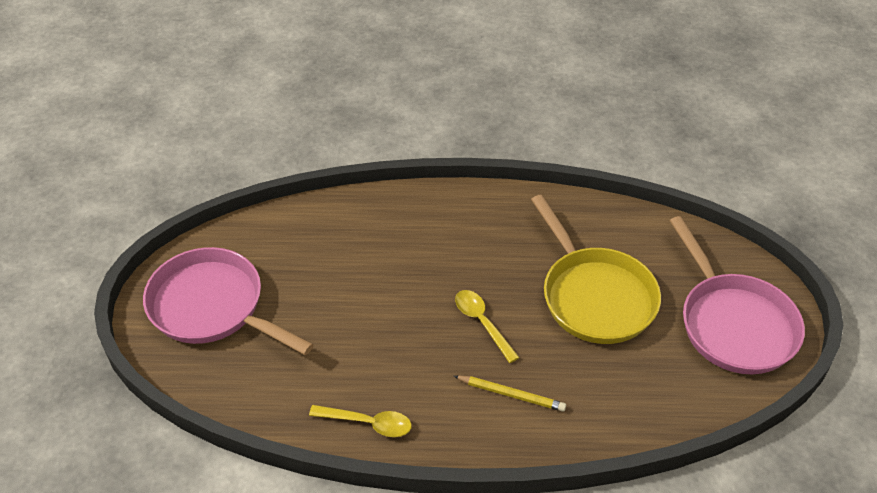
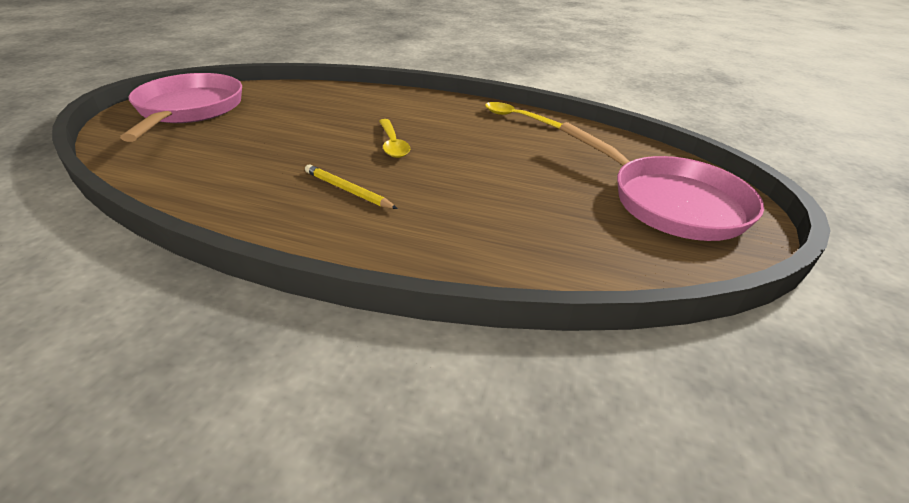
camera: 165 degrees left, 10 degrees down
(511, 394) = (400, 111): yellow pencil -> yellow pencil (348, 190)
(595, 296) = (275, 140): yellow pan -> none

